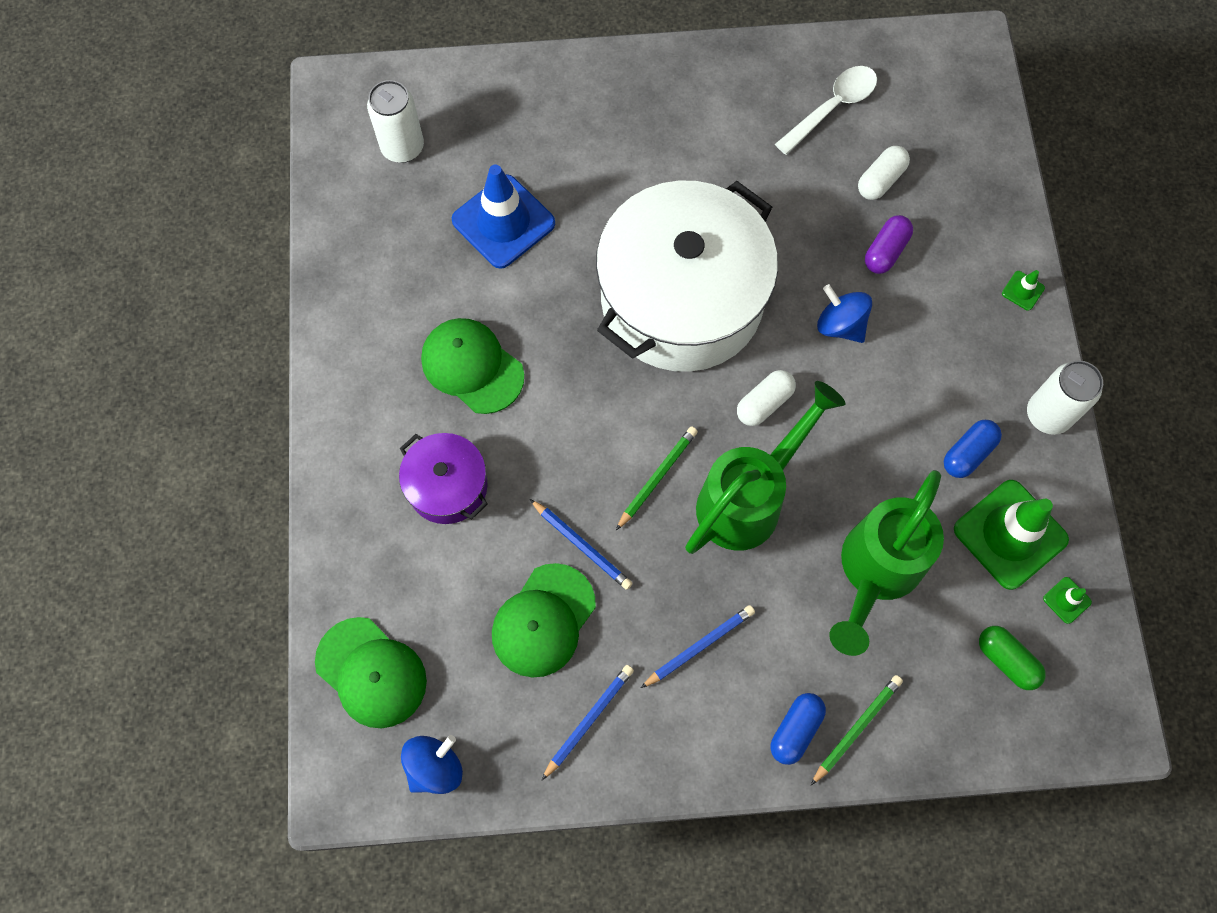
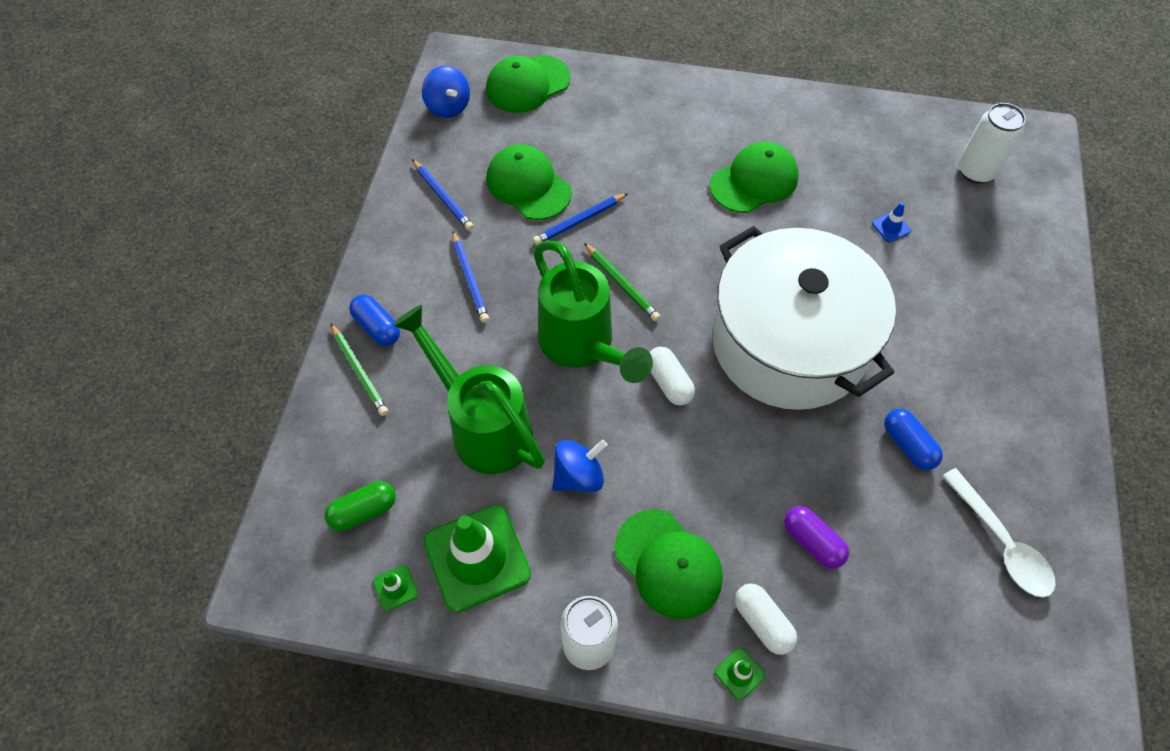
camera: 105 degrees right, 10 degrees down
(447, 486) = (654, 148): purple pot -> none
(503, 222) = (891, 227): blue traffic cone -> blue traffic cone, size x0.41
(840, 325) = (735, 471): blue spinning top -> blue spinning top (578, 476)
(880, 180) = (901, 565): white capsule -> white capsule (762, 622)
(951, 365) = (668, 564): none -> green cap
(968, 453) = (570, 547): blue capsule -> blue capsule (908, 445)

